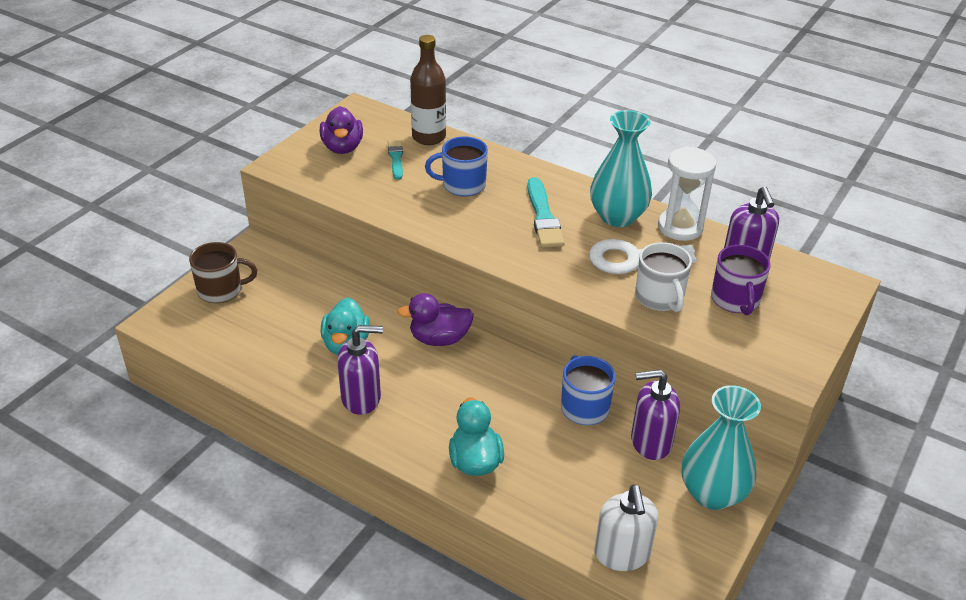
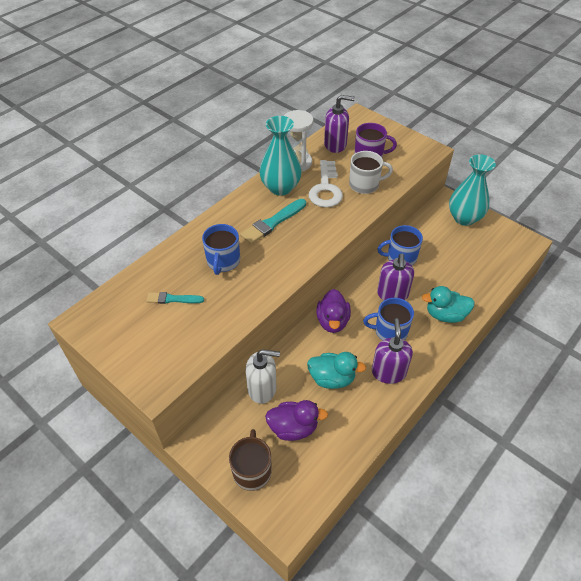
camera: 80 degrees left, 10 degrees up
(342, 147) = (143, 335): purple duck -> purple duck (293, 428)
(429, 137) = (148, 275): brown bottle -> none
(432, 398) = (390, 331): none -> blue mug
(543, 216) = (273, 223): turquoise brush -> turquoise brush turned 135 degrees clockwise
(622, 554) = (507, 260): white soap dispenser -> white soap dispenser (262, 389)
(650, 442) = (428, 234): purple soap dispenser -> purple soap dispenser (392, 294)

